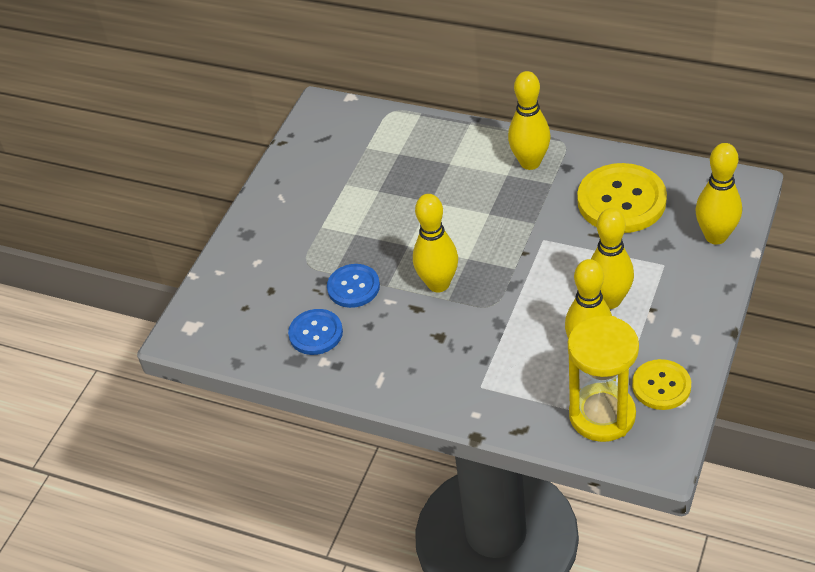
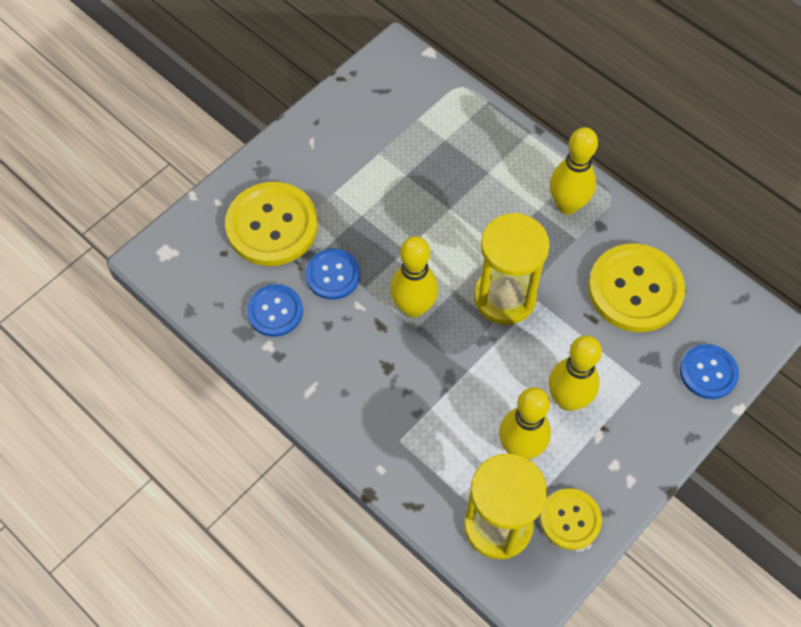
camera: 15 degrees right, 15 degrees up
(278, 271) = (272, 226): none -> yellow button
(514, 247) = (505, 297): none -> yellow hourglass
(716, 236) = (708, 372): yellow bowling pin -> blue button

